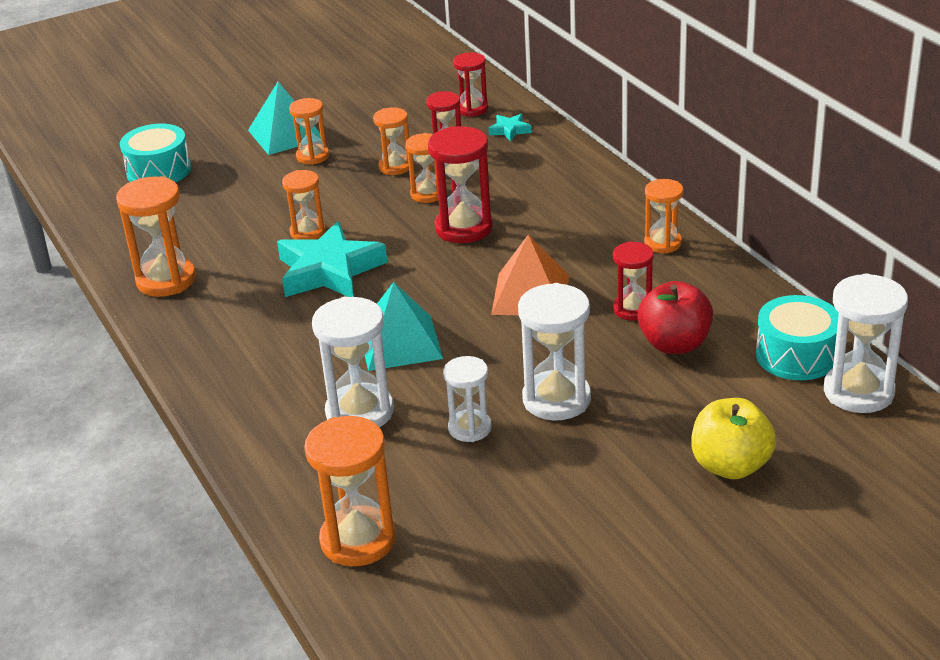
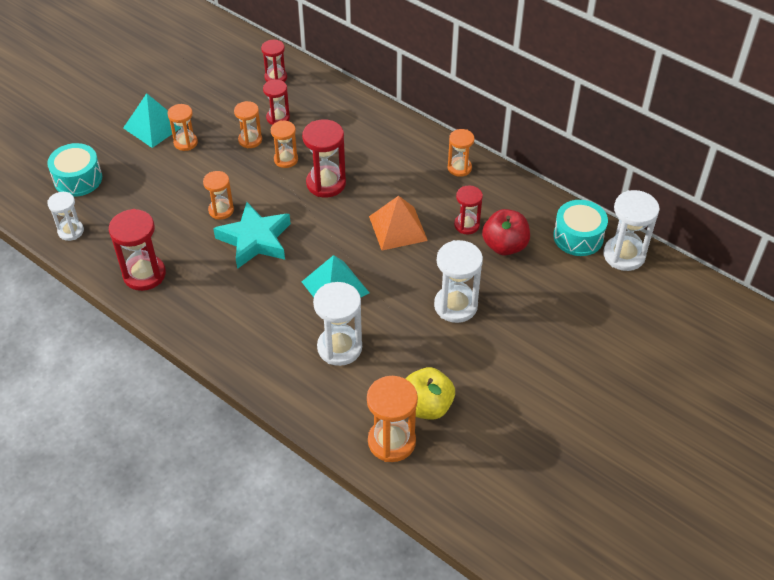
camera: 25 degrees left, 15 degrees up
(166, 280) = (144, 274): orange hourglass -> red hourglass
(470, 428) = (414, 341): white hourglass -> white hourglass (71, 231)
(510, 130) = (312, 92): turquoise star -> none
(730, 466) = (578, 327): yellow apple -> yellow apple (427, 406)

